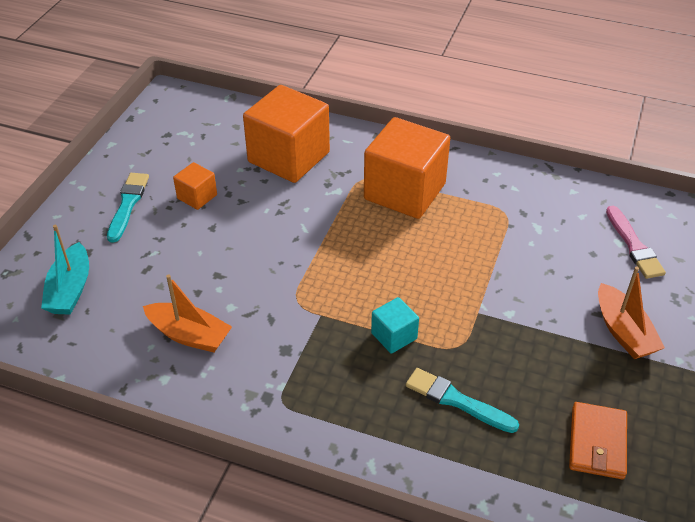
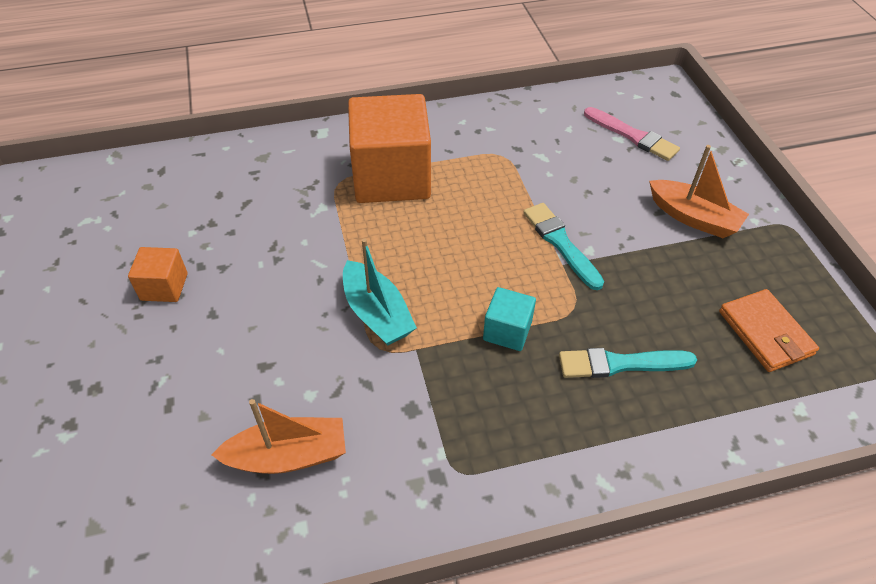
camera: 35 degrees left, 5 degrees up
(70, 289) = (84, 486): turquoise boat -> turquoise boat (377, 314)
(128, 204) = (80, 338): turquoise brush -> turquoise brush (561, 243)
(289, 157) = (238, 194): orange cube -> none

